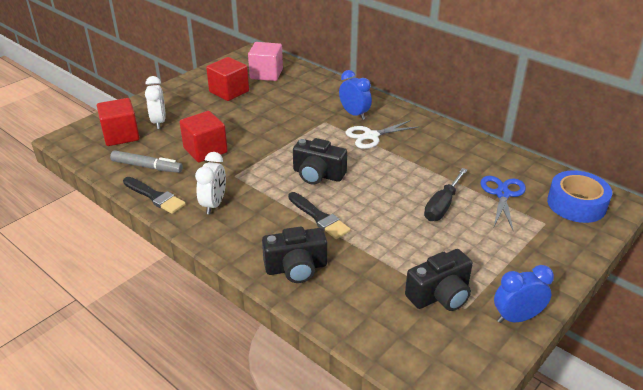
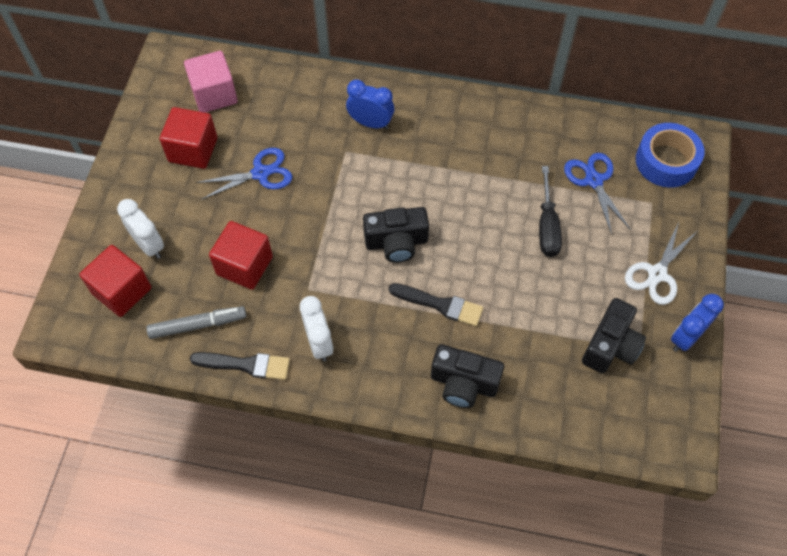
camera: 30 degrees left, 25 degrees up
(259, 114) = (260, 173): none -> blue scissors
(296, 268) = (463, 383): black camera -> black camera turned 60 degrees clockwise
(371, 136) = (412, 152): white scissors -> white scissors (657, 274)

